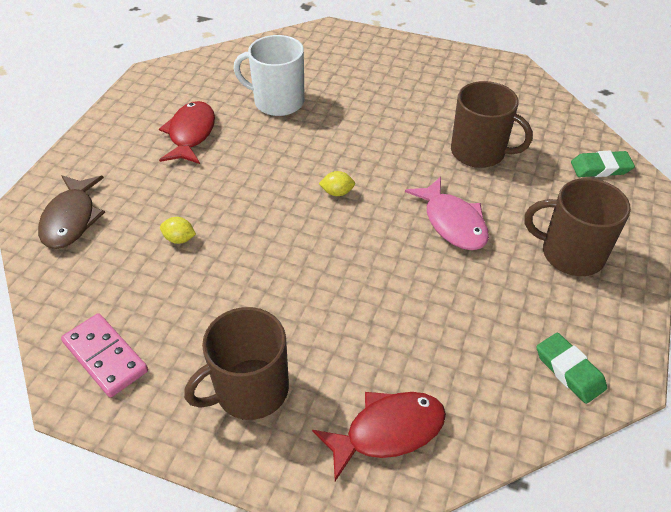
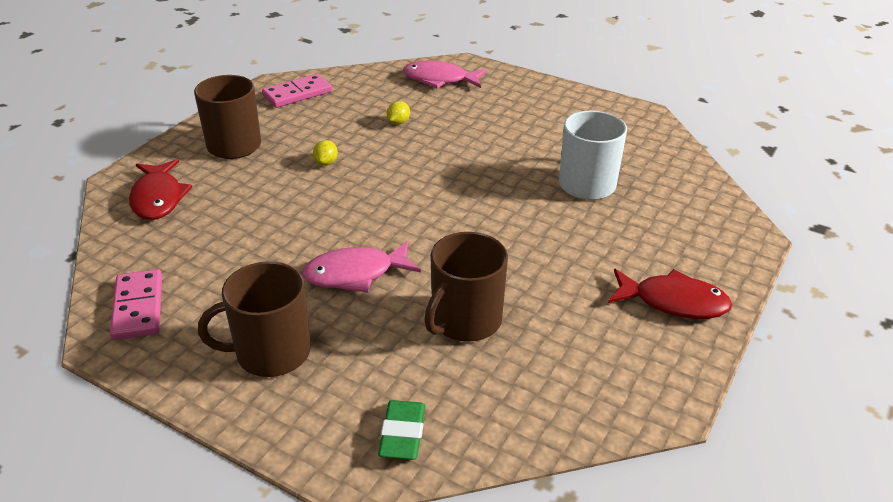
camera: 100 degrees right, 10 degrees down
(71, 219) = (439, 80): brown fish -> pink fish
(191, 134) = (538, 132): red fish -> red fish (673, 302)
(337, 192) = (427, 206): yellow lemon -> yellow lemon (326, 163)
(569, 370) = (138, 307): green eraser -> pink domino
(570, 254) = (271, 353): brown mug -> brown mug turned 135 degrees counterclockwise

